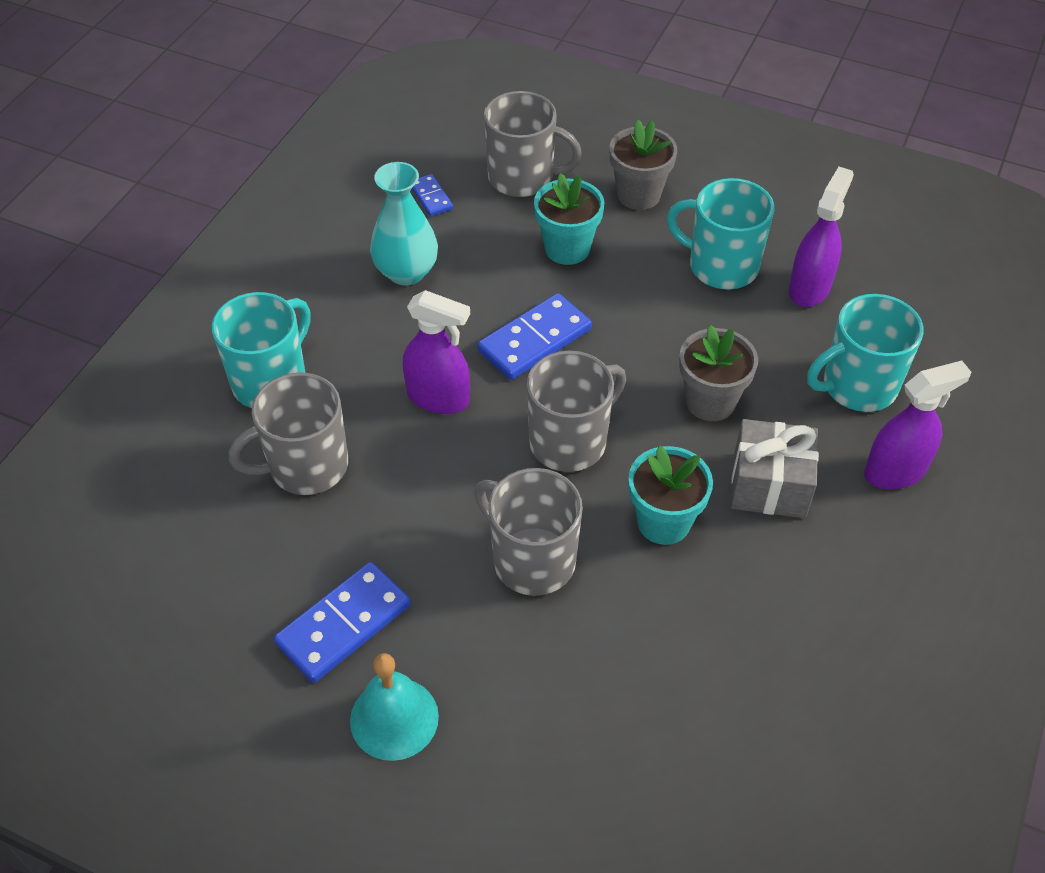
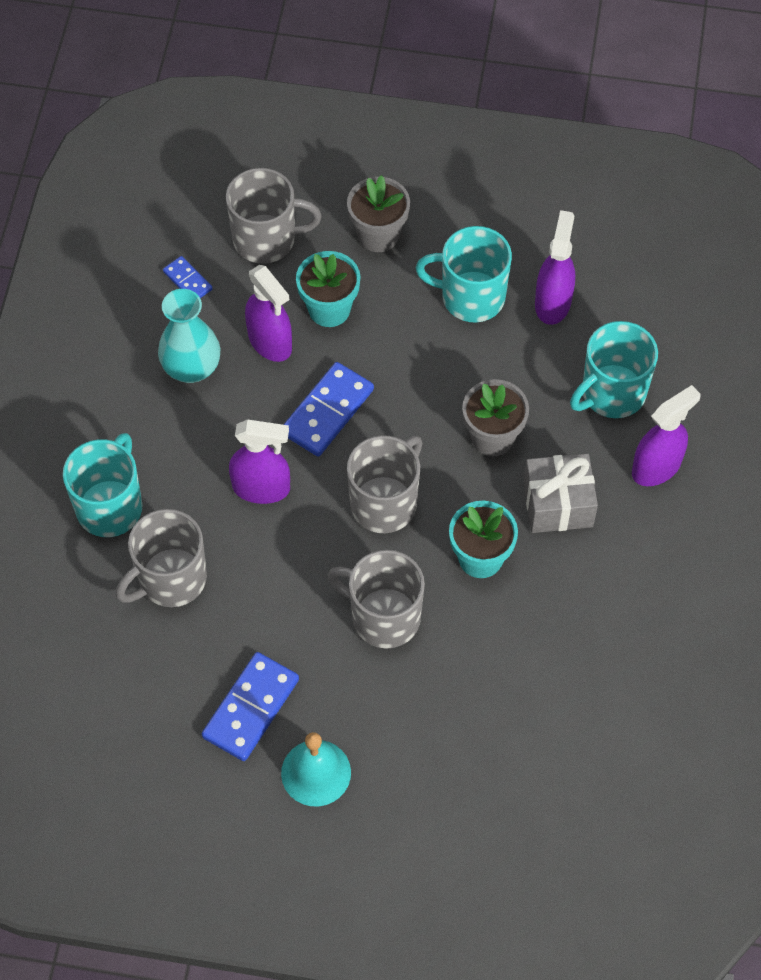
camera: 15 degrees left, 10 degrees up
(495, 266) = (270, 342): none -> purple spray bottle

